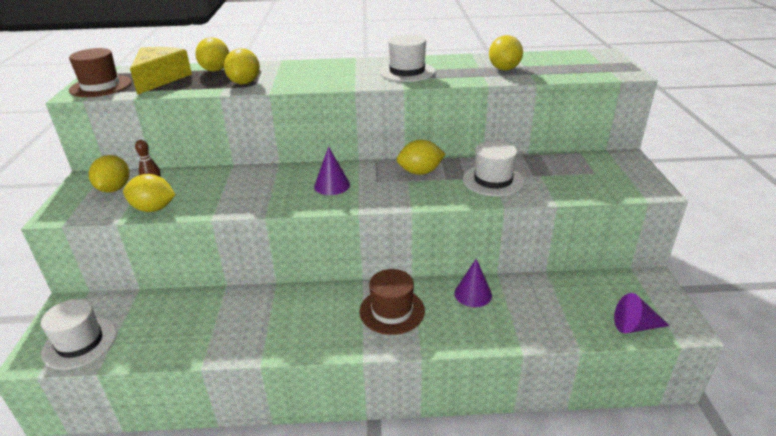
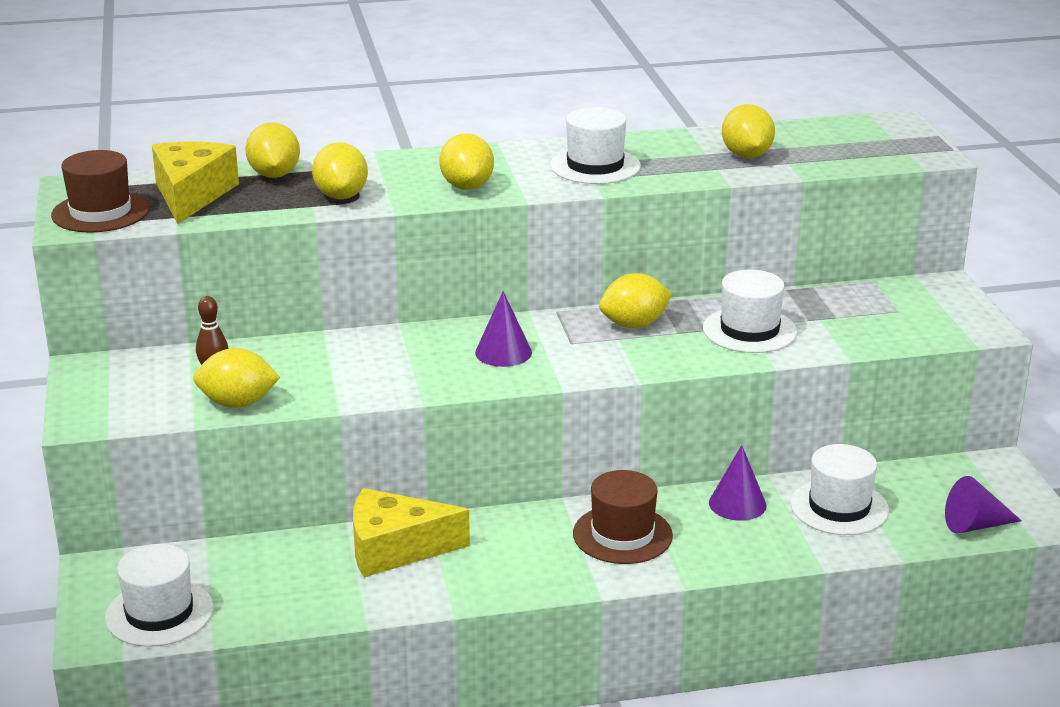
camera: 10 degrees left, 5 degrees down
(114, 189) = (149, 378): yellow lemon -> yellow lemon (467, 186)
(246, 308) = (395, 549): none -> yellow cheese
(541, 303) = (839, 507): none -> white hat

